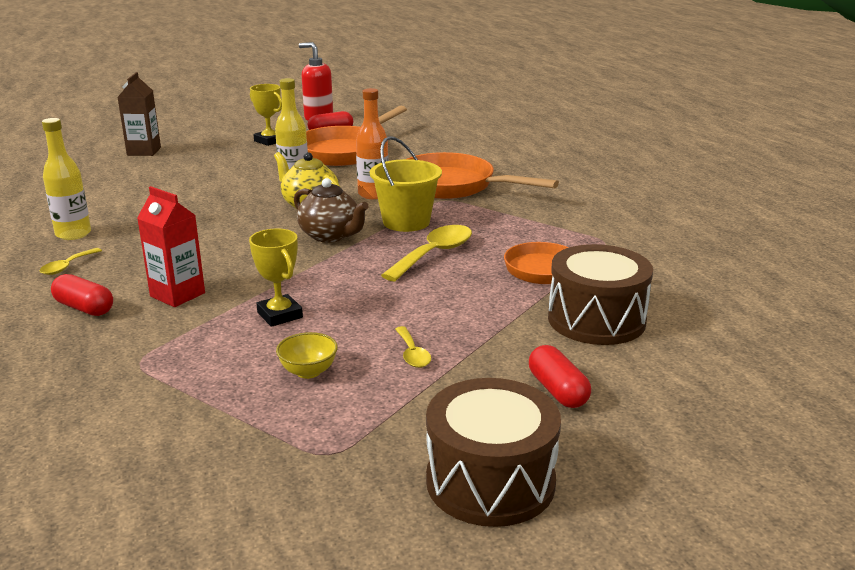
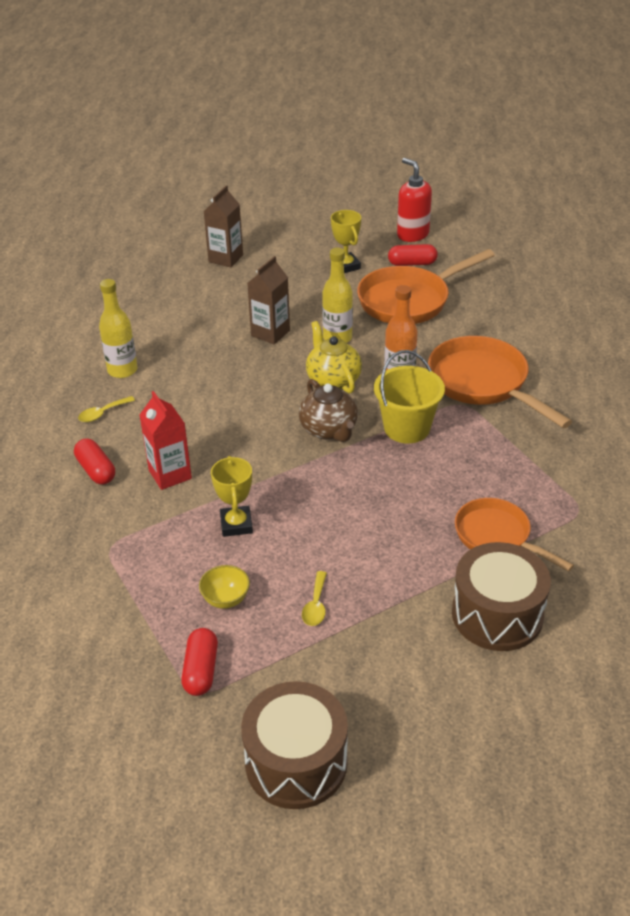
camera: 25 degrees right, 15 degrees up
(223, 187) = (270, 333): none -> brown carton
(434, 254) = (406, 482): yellow spoon -> none
(557, 390) = (407, 687): red capsule -> red capsule (201, 670)

